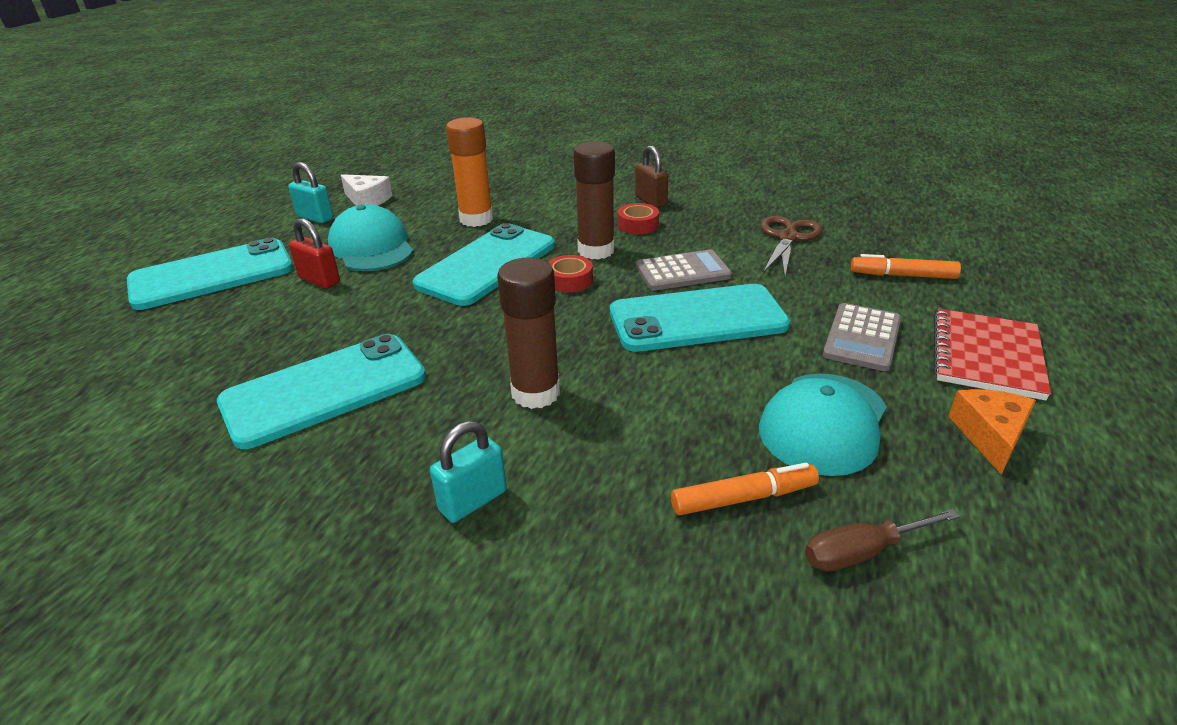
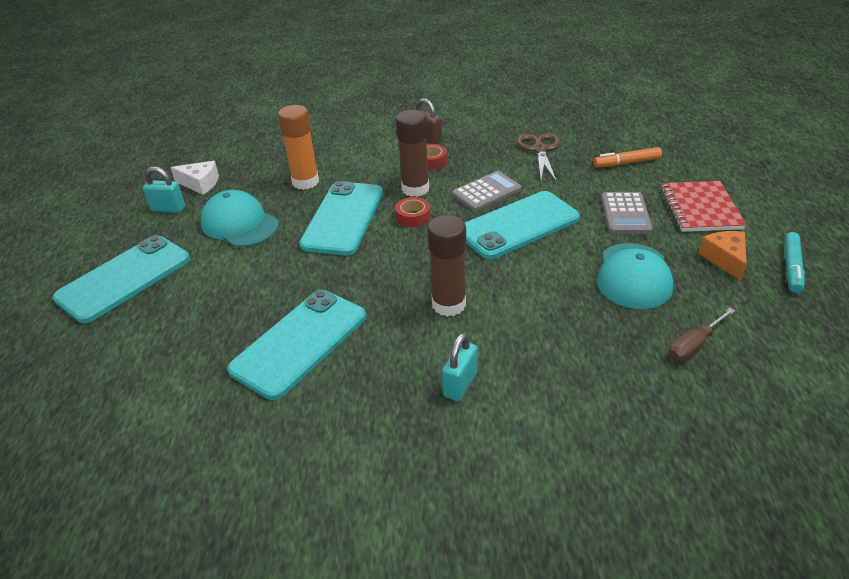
camera: 20 degrees left, 5 degrees up
(319, 280) = (221, 261): red padlock -> none
(743, 498) = (615, 334): orange marker -> none
(1107, 478) = (791, 267): none -> turquoise marker

